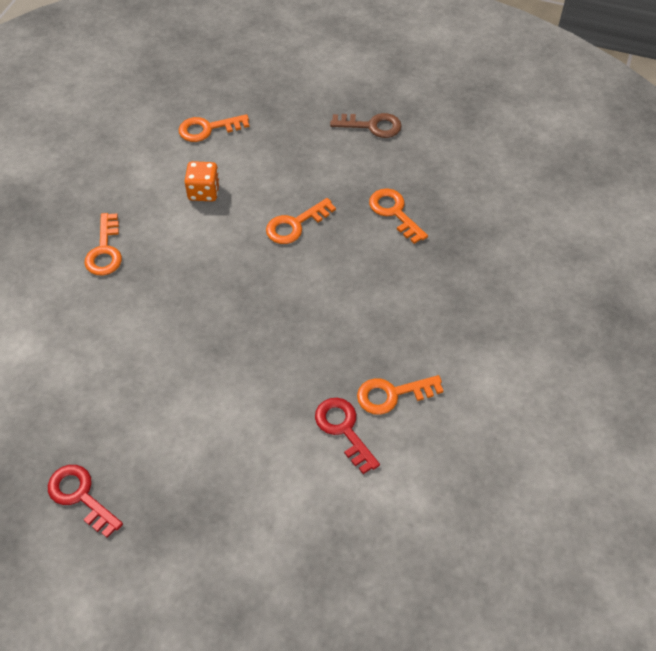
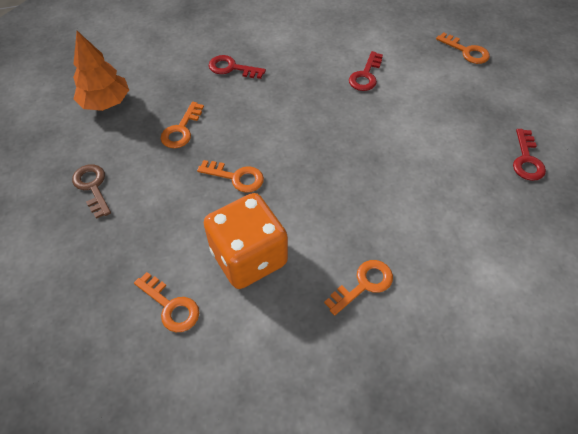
camera: 125 degrees left, 0 degrees up
(204, 192) = (249, 257): orange dice -> orange dice, size x2.05
(392, 394) = (324, 67): orange key -> orange key (466, 51)
(461, 300) = (232, 68): none -> red key
(483, 171) = (106, 103): none -> orange tree

